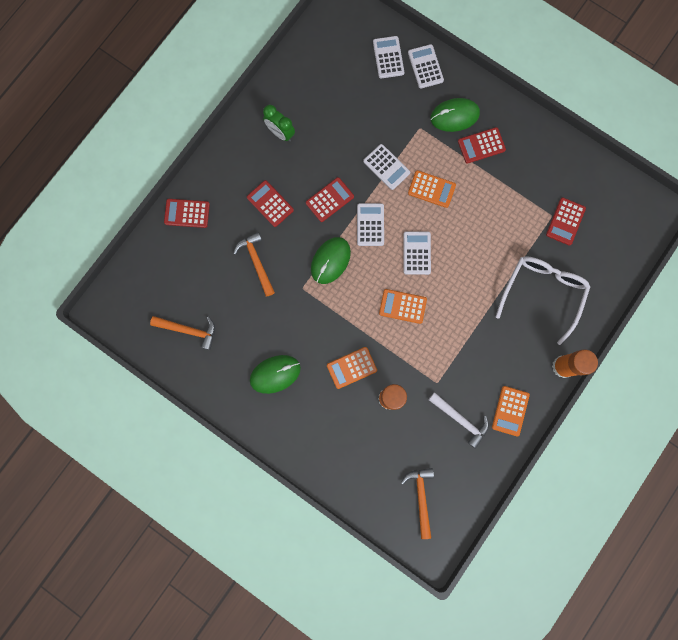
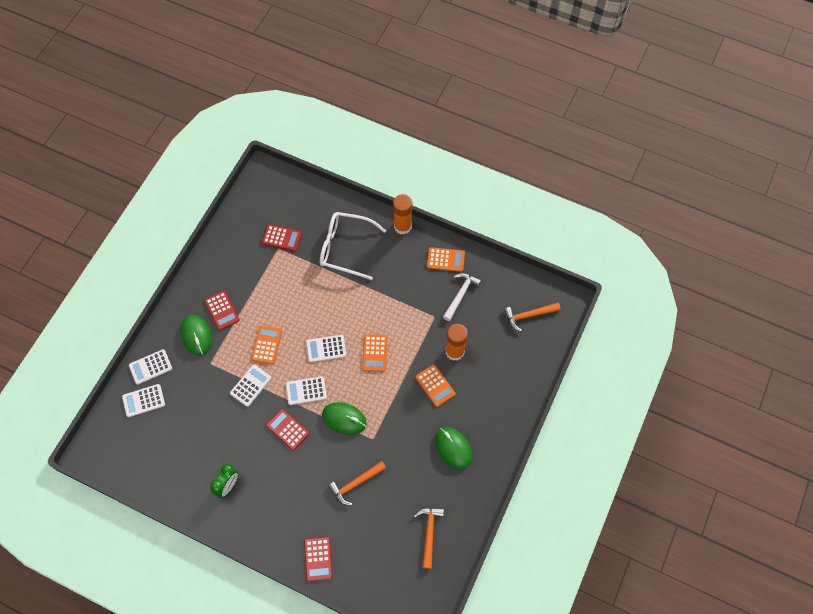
camera: 100 degrees left, 15 degrees down
(270, 204) = (298, 482): red calculator -> none

